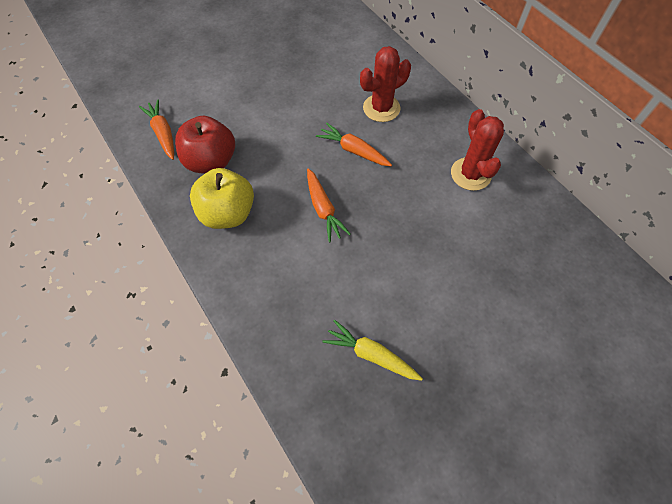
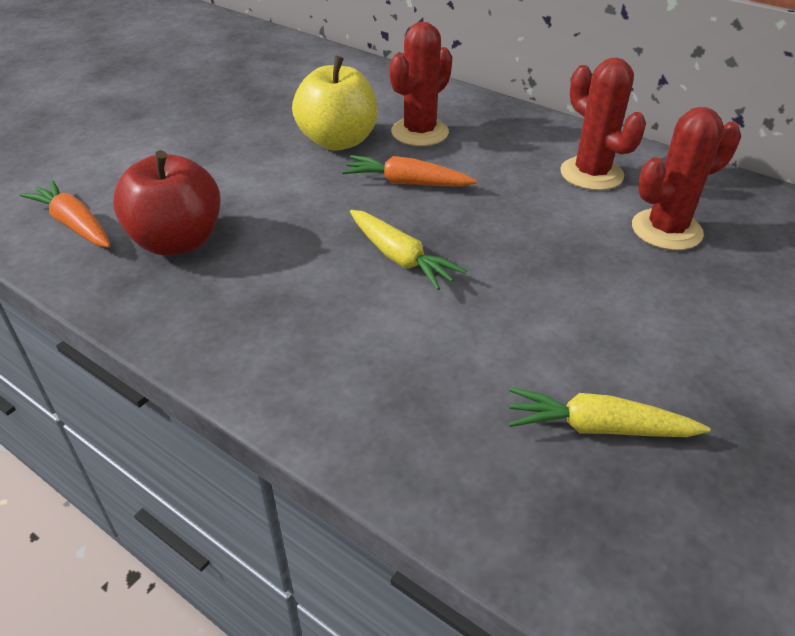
camera: 20 degrees left, 20 degrees down
(228, 213) = (238, 300): yellow apple -> yellow apple (338, 141)
(323, 208) = (399, 257): orange carrot -> yellow carrot
(490, 234) = (666, 230): none -> red cactus

